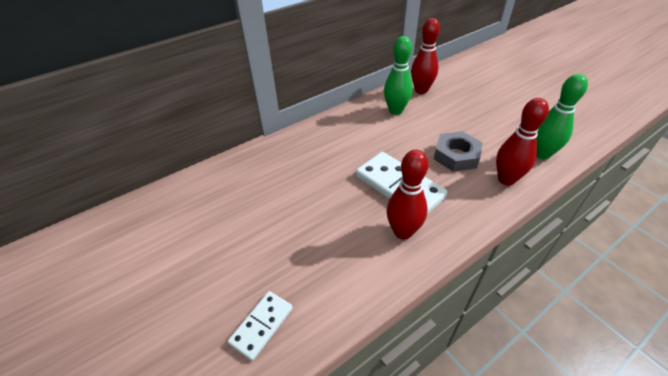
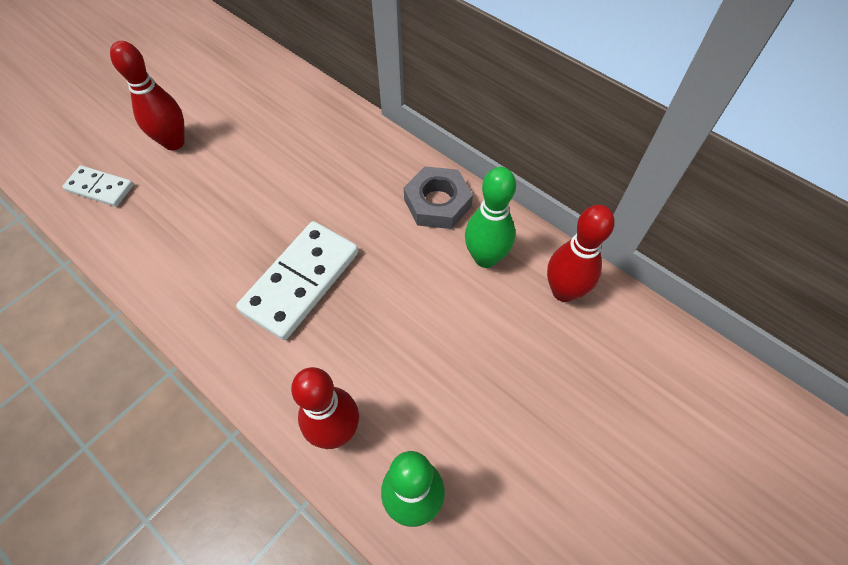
camera: 75 degrees right, 15 degrees up
(403, 232) = (219, 294): red bowling pin -> red bowling pin (174, 142)
(456, 156) = (382, 354): grey nut -> grey nut (437, 203)

